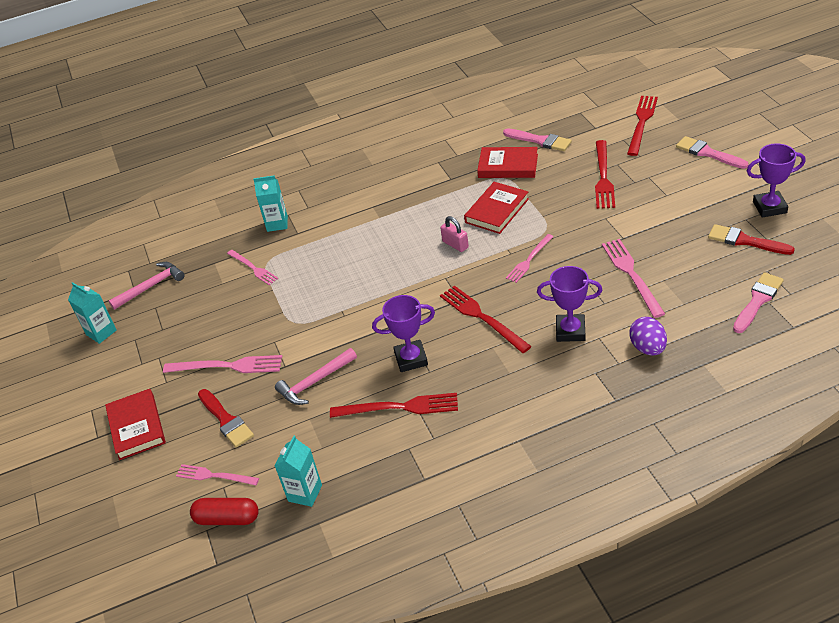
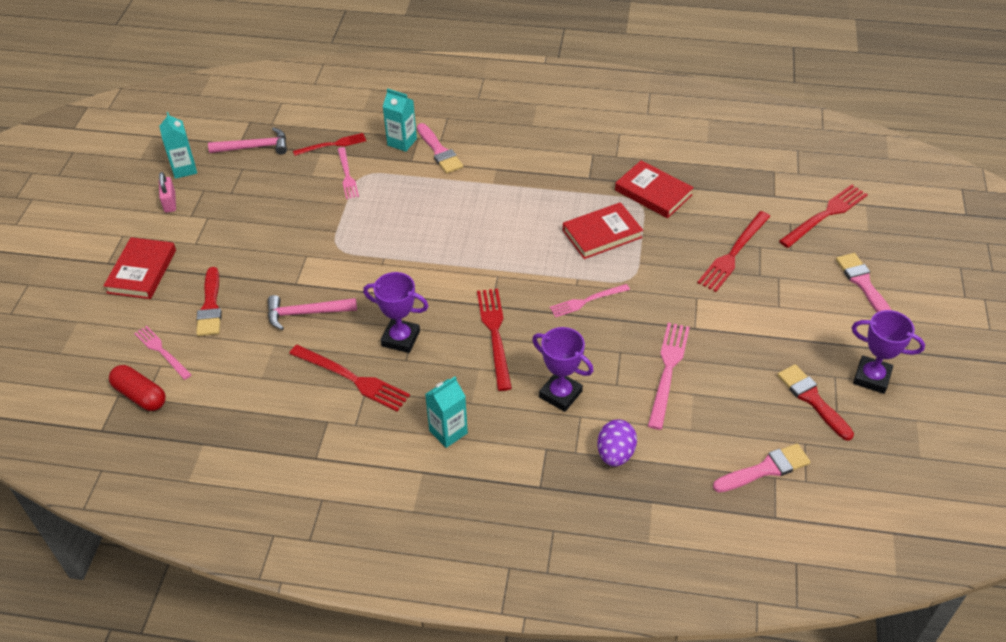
camera: 25 degrees right, 5 degrees up
(219, 253) = (332, 145): none -> red fork
(227, 366) = (252, 257): pink fork -> none
(305, 493) = (214, 410): turquoise carton -> turquoise carton (448, 432)
(455, 244) = (535, 248): pink padlock -> pink padlock (170, 202)
(540, 141) = (707, 182): pink brush -> pink brush (439, 151)

